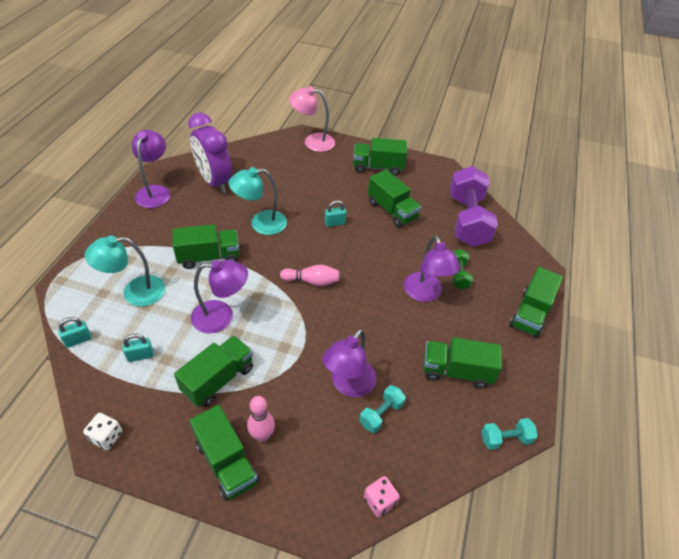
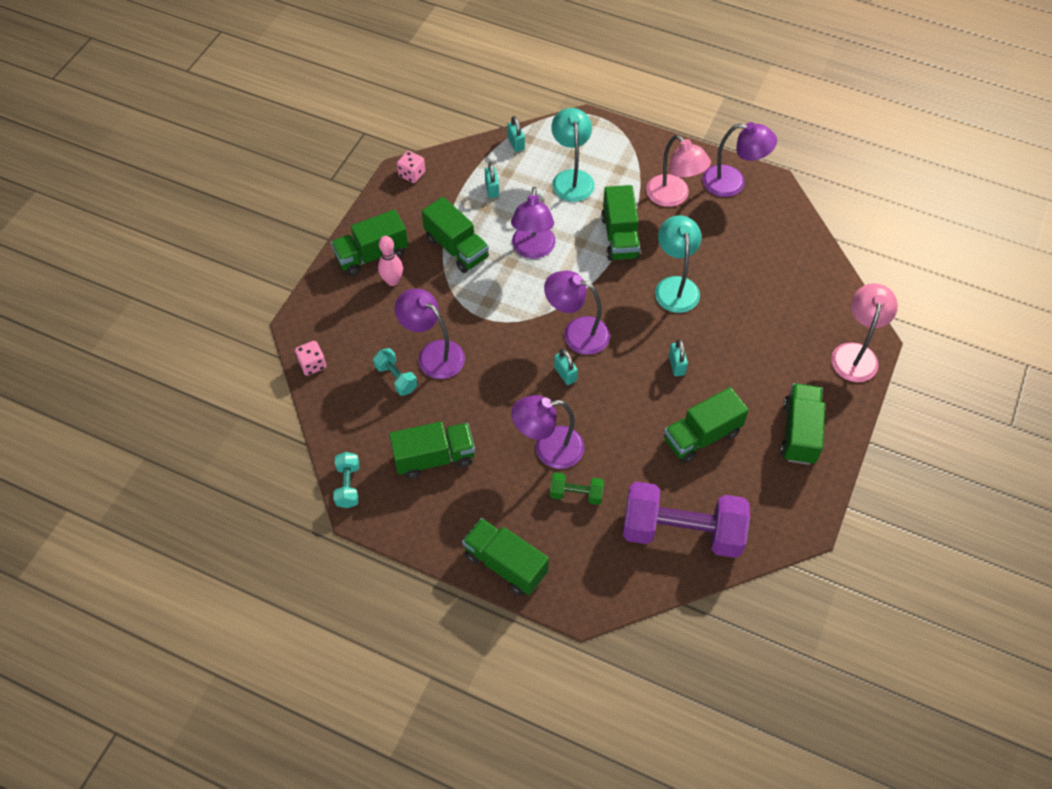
camera: 100 degrees right, 10 degrees up
(106, 437) = (412, 174): white dice -> pink dice
(166, 225) = (673, 197): none -> pink lamp
(215, 182) = (754, 240): purple clock -> none
(312, 281) = (576, 332): pink bowling pin -> purple lamp
(354, 287) = (565, 374): none -> turquoise padlock
(456, 371) = (434, 458): green truck -> green truck turned 60 degrees clockwise

